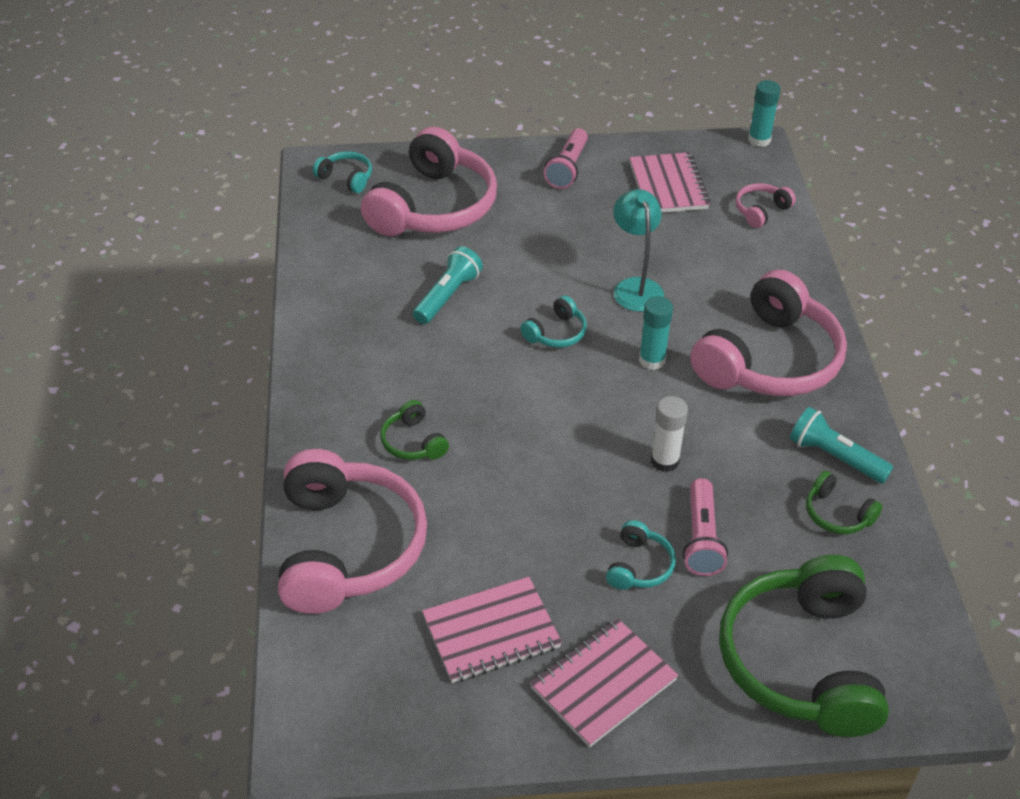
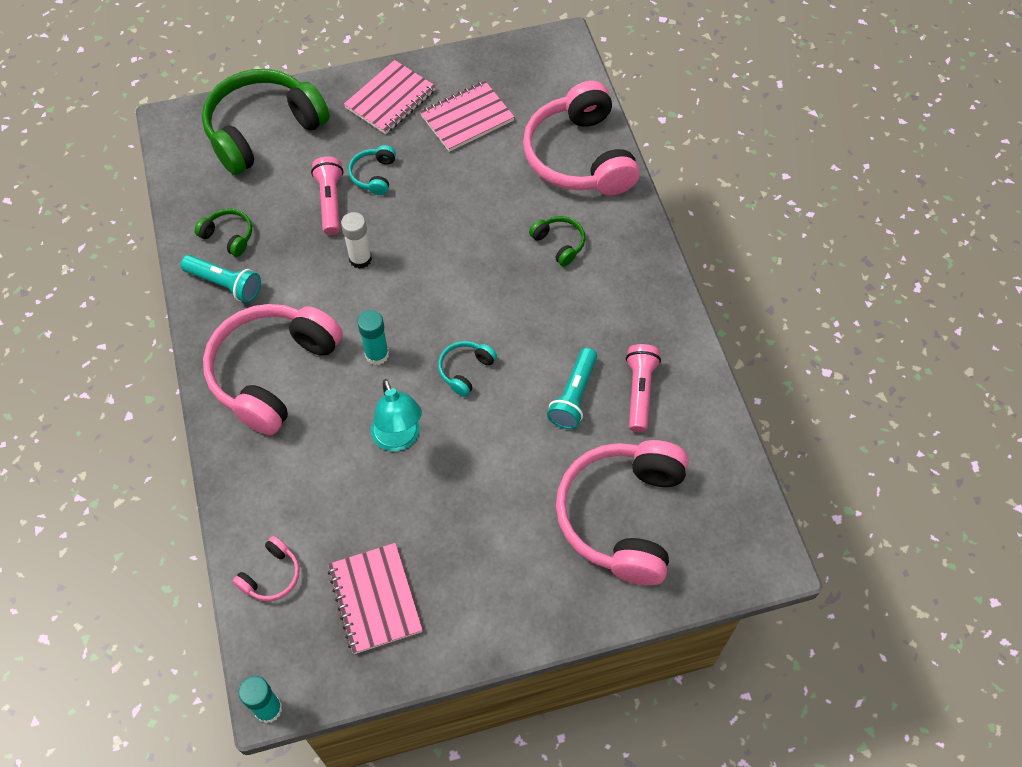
camera: 170 degrees right, 15 degrees up
(346, 178) = (730, 544): turquoise headphones -> none
(567, 168) = (491, 609): pink flashlight -> pink flashlight (639, 392)
(802, 661) = (263, 131): green headphones -> green headphones turned 120 degrees counterclockwise

